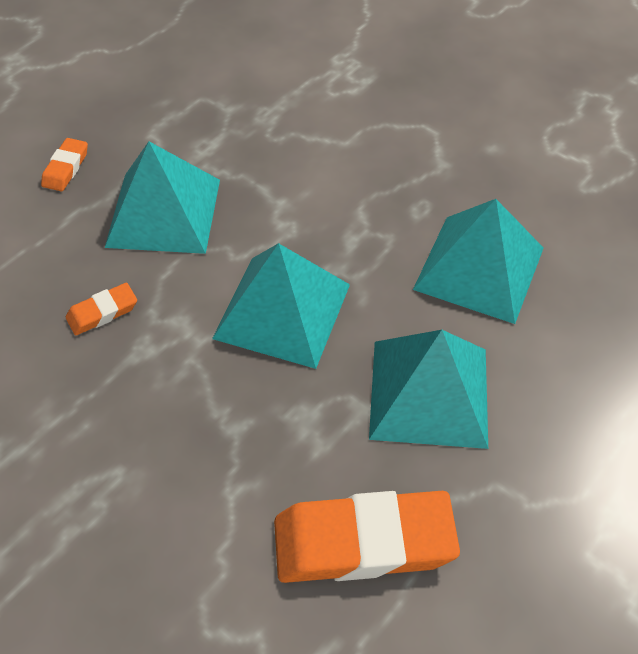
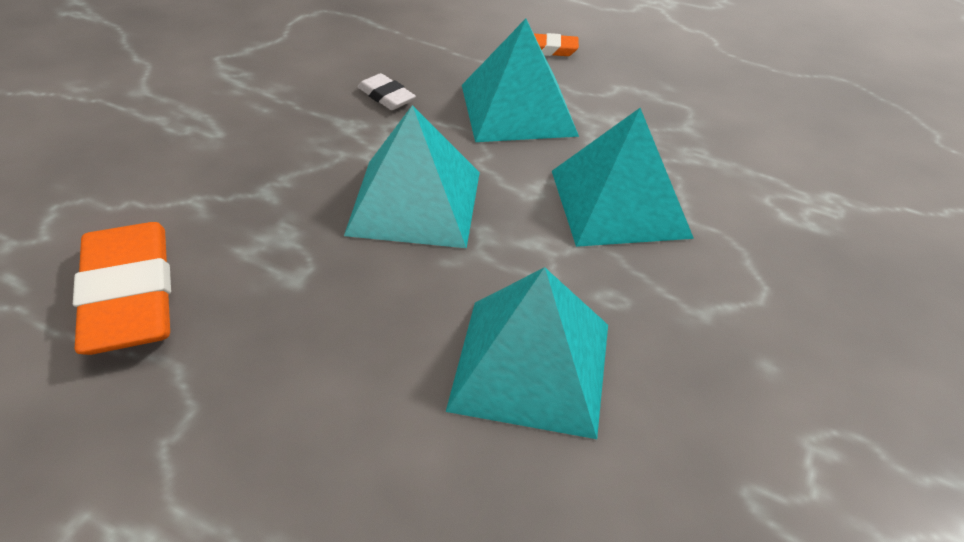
camera: 75 degrees right, 10 degrees down
(102, 312) = (386, 96): orange eraser -> white eraser
(428, 392) = (322, 331): turquoise pyramid -> turquoise pyramid (619, 203)

